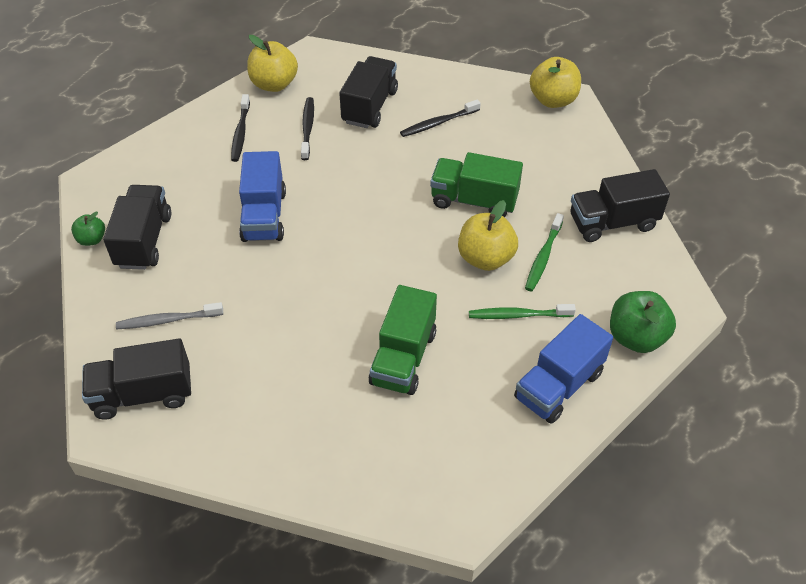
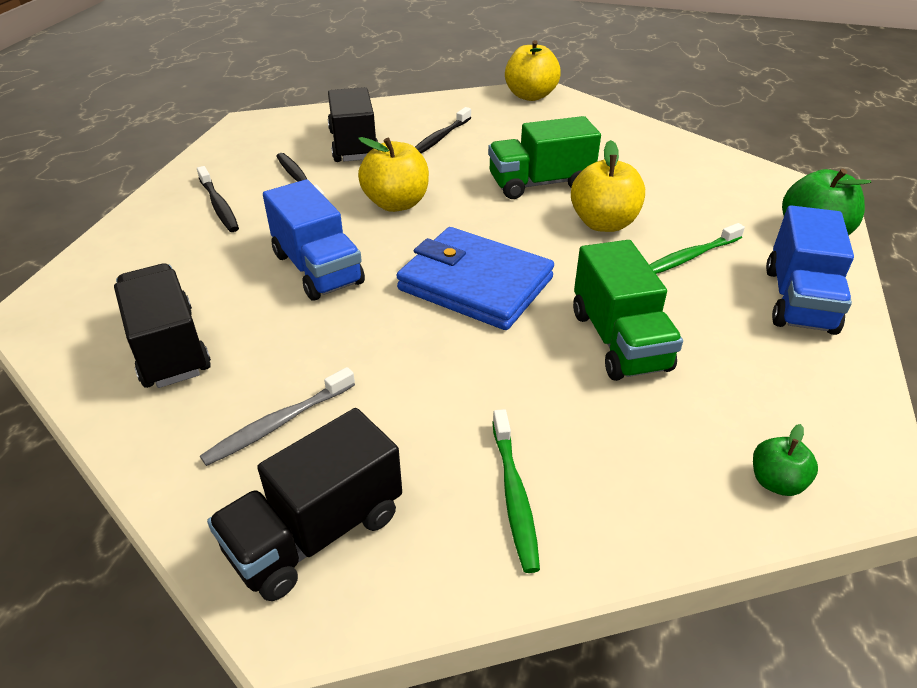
camera: 30 degrees left, 10 degrees down
(92, 239) = (83, 374): green apple -> green apple (776, 482)
(274, 84) = (225, 156): yellow apple -> yellow apple (396, 203)
(351, 272) = (475, 284): none -> blue wallet
(543, 257) = (656, 204): green toothbrush -> green toothbrush (514, 495)
(613, 223) = (685, 160): black truck -> none

